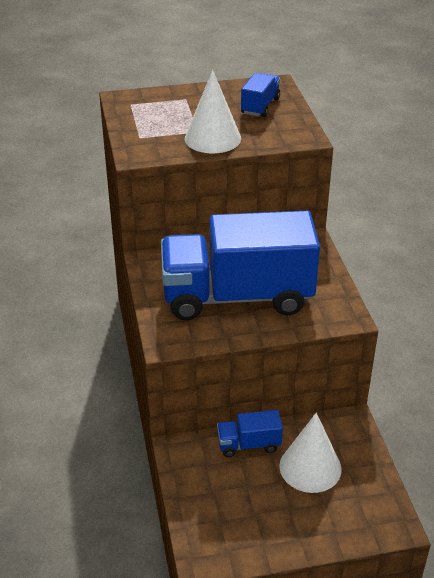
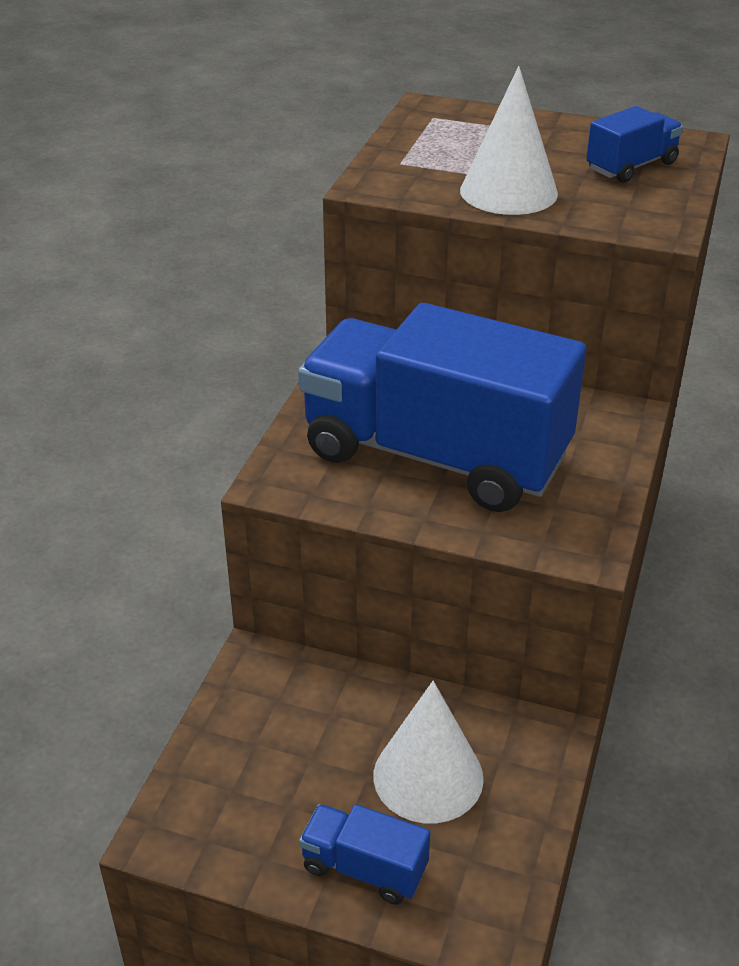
camera: 30 degrees right, 0 degrees up
(249, 444) = (361, 699): blue truck -> blue truck (364, 868)

